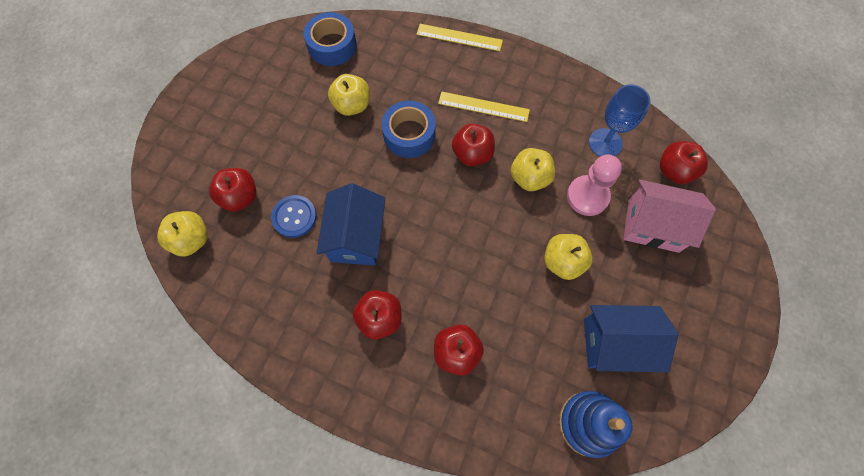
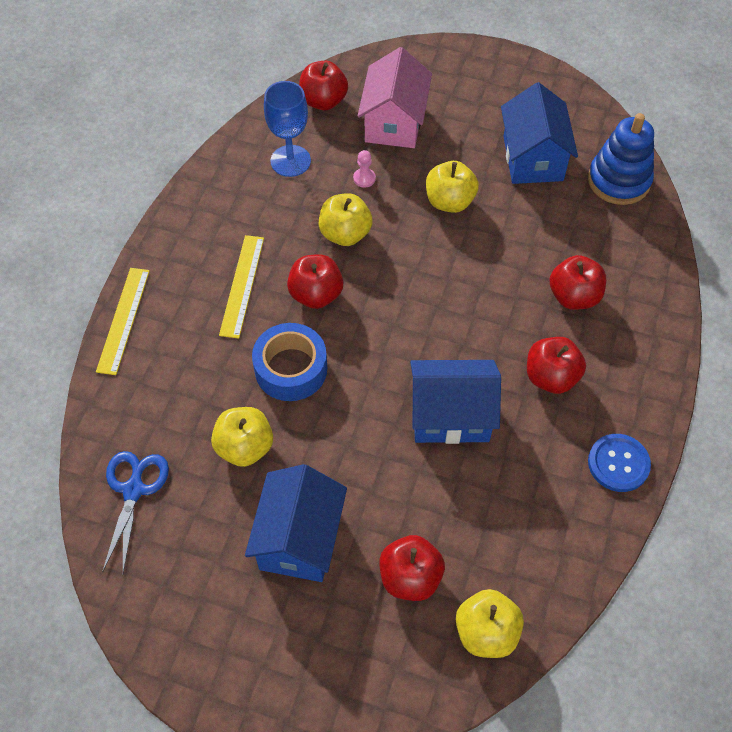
camera: 95 degrees left, 10 degrees down
(281, 134) = (299, 539): none -> blue house
(294, 217) = (431, 497): blue button -> blue button (618, 463)
(332, 46) = (133, 490): blue tape -> blue scissors
(587, 196) = (364, 178): pink pawn -> pink pawn, size x0.45

